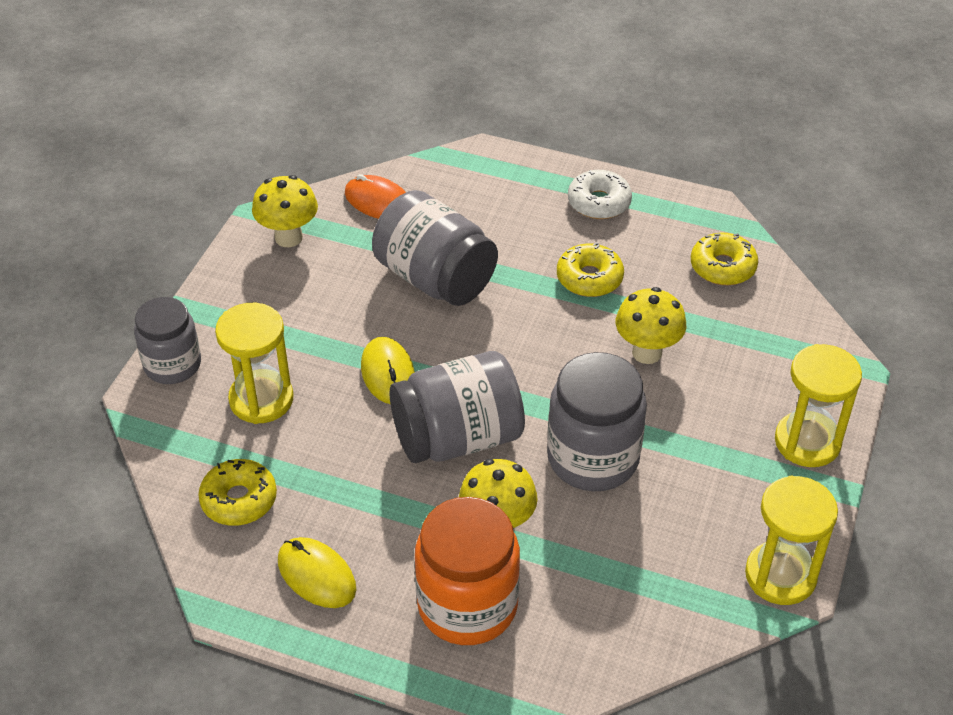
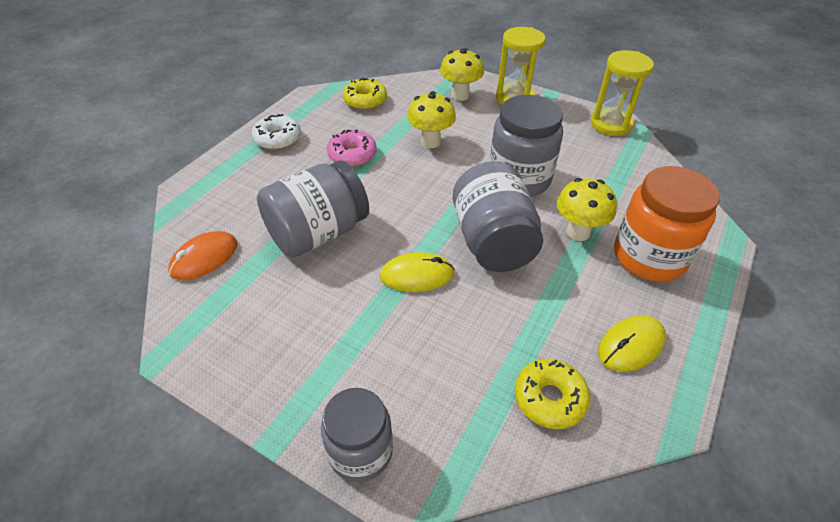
camera: 80 degrees left, 0 degrees up
(261, 399) = (428, 371): yellow hourglass -> none
(288, 237) = (216, 330): yellow mushroom -> yellow mushroom (460, 95)
(589, 278) = (352, 155): yellow donut -> pink donut

